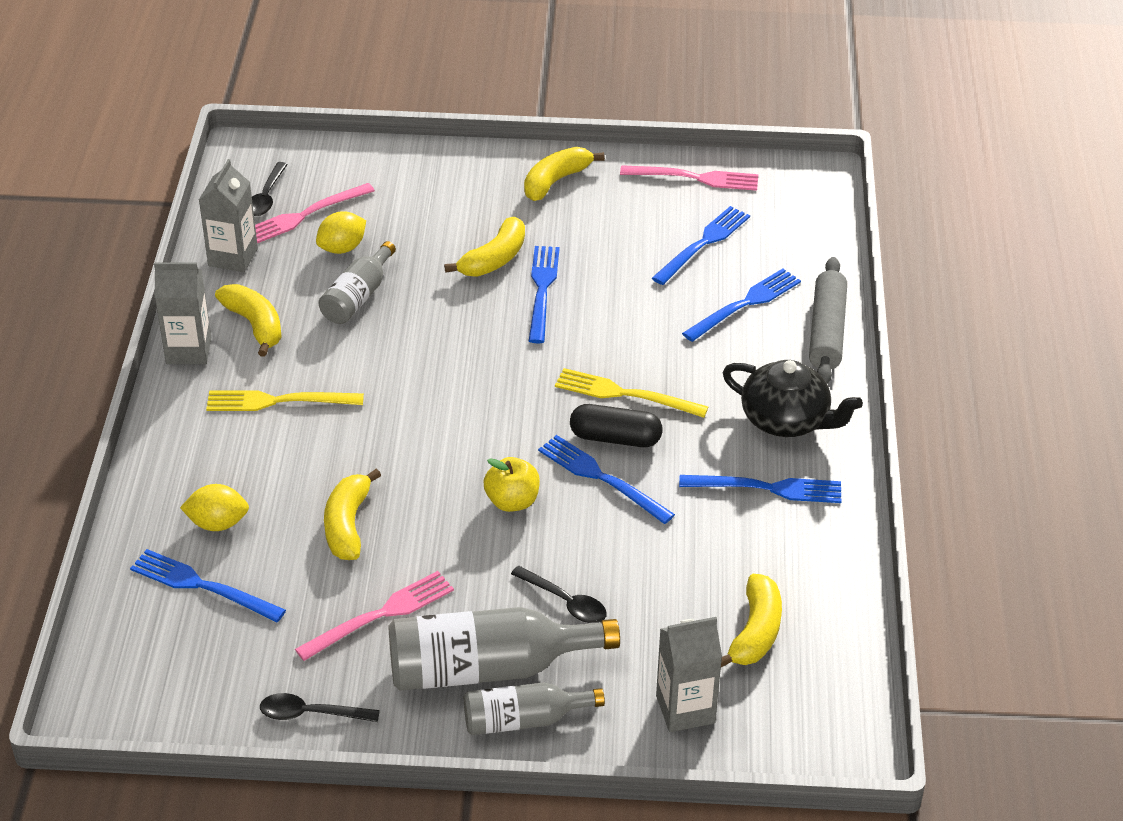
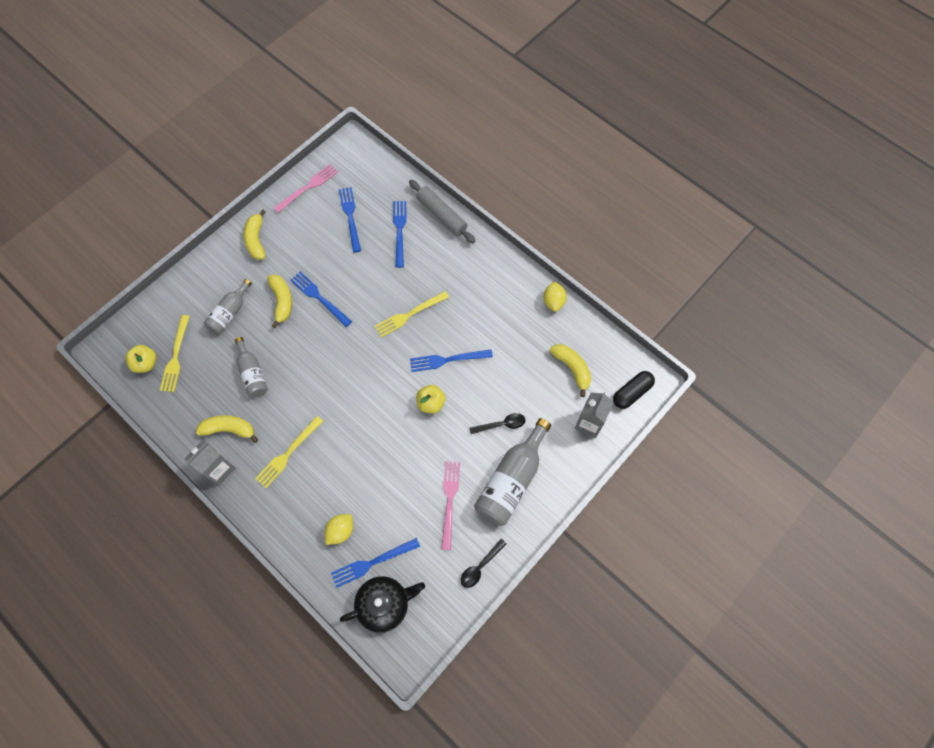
camera: 50 degrees left, 25 degrees up
(233, 257) = (174, 407): grey carton -> none
(266, 197) = (146, 363): black spoon -> yellow apple
(303, 216) = (175, 357): pink fork -> yellow fork
(342, 248) = (214, 357): yellow lemon -> yellow lemon (553, 301)
(347, 525) = (388, 478): yellow banana -> none
(523, 720) = (548, 486): grey bottle -> grey bottle (230, 313)
(615, 438) = (430, 338): black capsule -> black capsule (631, 393)
(769, 488) = (505, 305): blue fork -> none
(786, 420) = (476, 269): black teapot -> black teapot (384, 604)

